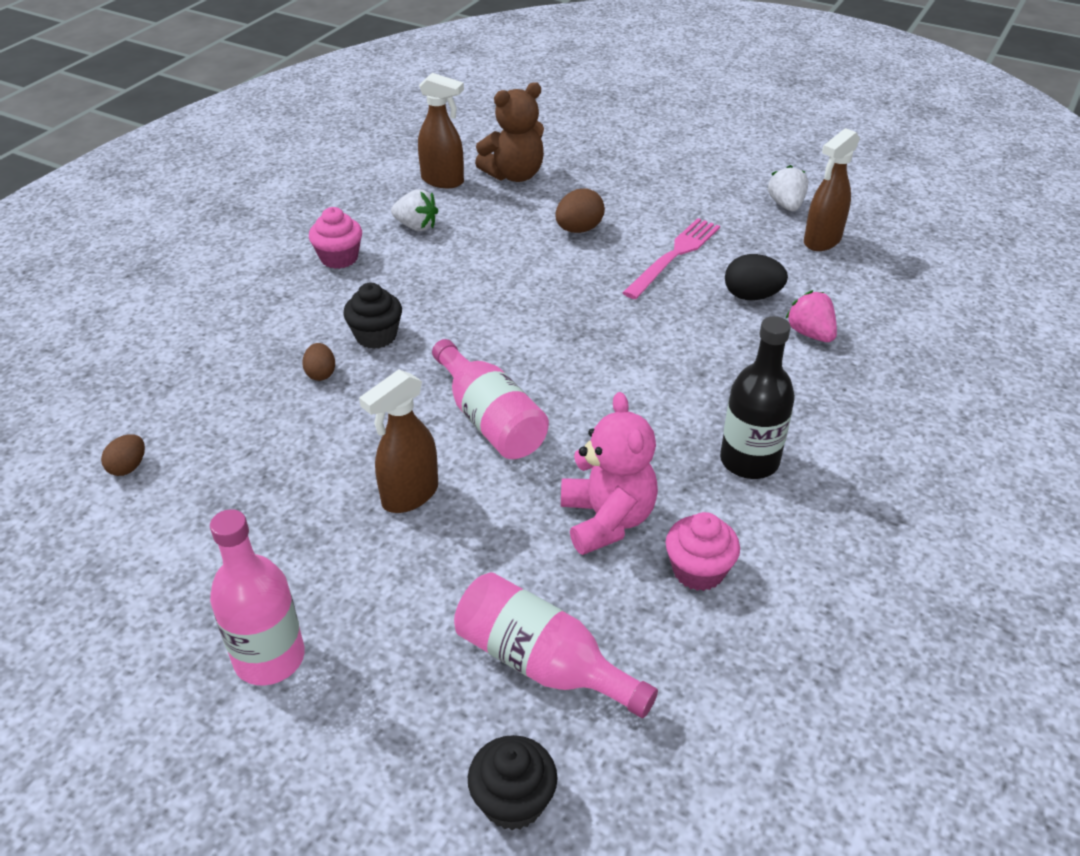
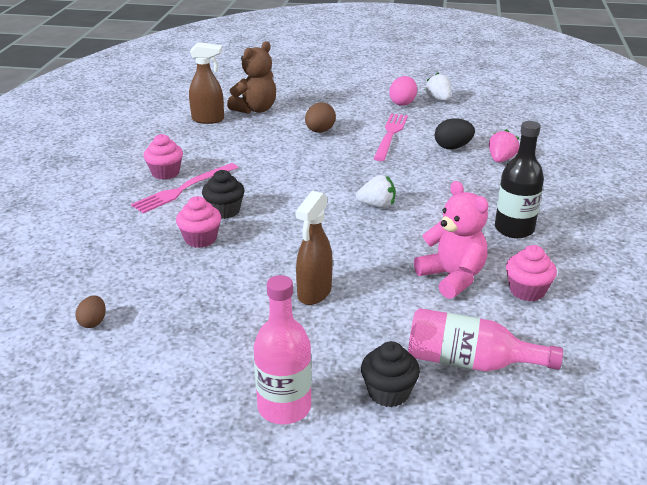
camera: 20 degrees left, 10 degrees down
(321, 374) = (200, 239): brown egg -> pink cupcake
(346, 289) = (183, 189): none -> pink fork
(416, 226) = (208, 147): white strawberry -> white strawberry (377, 205)
(490, 420) = (337, 241): pink bottle -> none
(513, 801) = (507, 441): black cupcake -> black cupcake (388, 392)
(728, 202) = (402, 103): none -> pink egg
(810, 334) = (501, 160): pink strawberry -> pink strawberry turned 75 degrees clockwise
(821, 241) = (473, 113): brown spray bottle -> none

